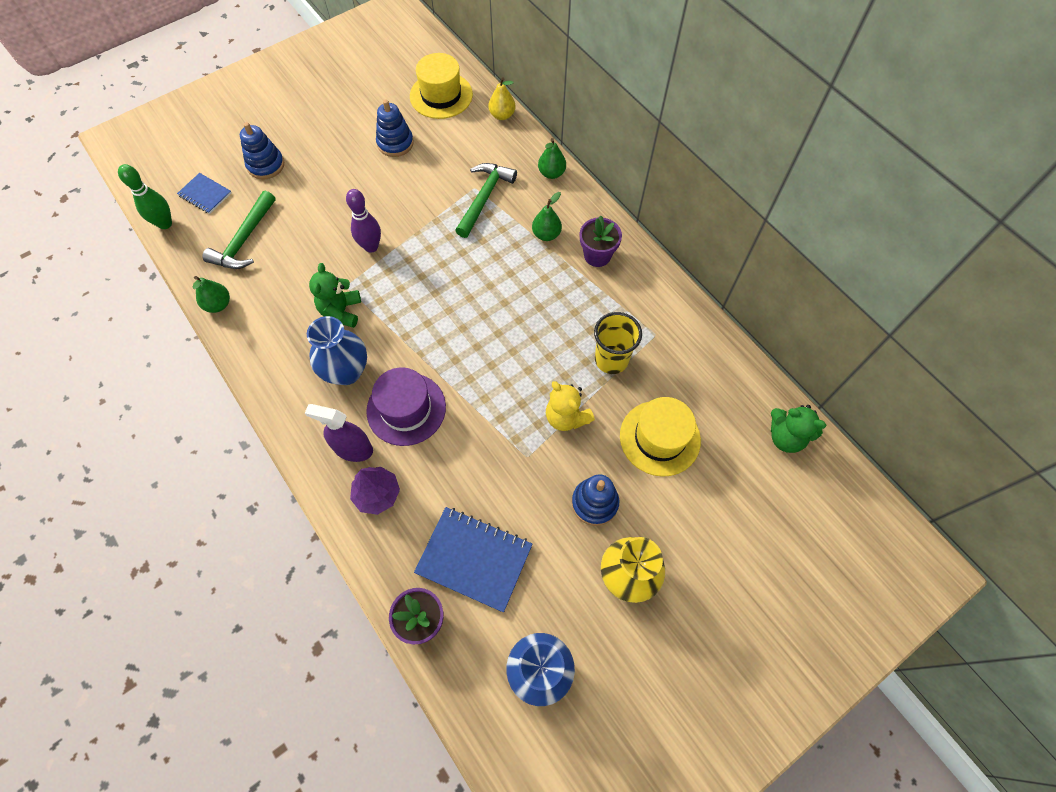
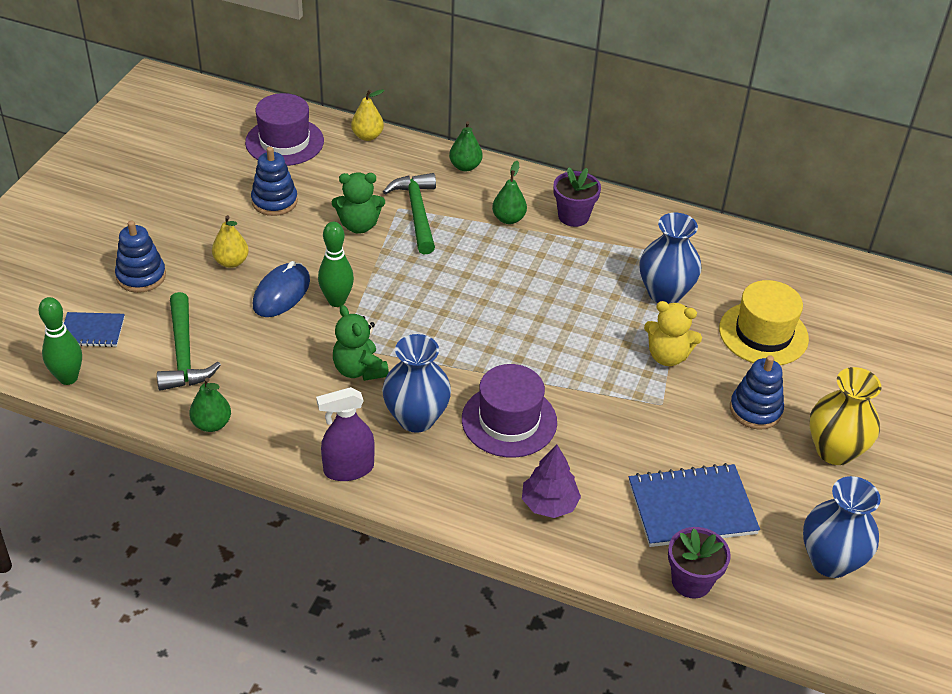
camera: 35 degrees left, 20 degrees down
(329, 181) = (231, 262): none -> yellow pear
(341, 222) = (281, 293): none -> blue mouse
(353, 449) = (488, 479): purple spray bottle -> purple spray bottle (348, 469)
(371, 246) = (337, 301): purple bowling pin -> green bowling pin
(441, 95) = (284, 142): yellow hat -> purple hat
(611, 360) = (665, 293): yellow cup -> blue vase
(785, 437) = (863, 285): green teddy bear -> green teddy bear (359, 225)

